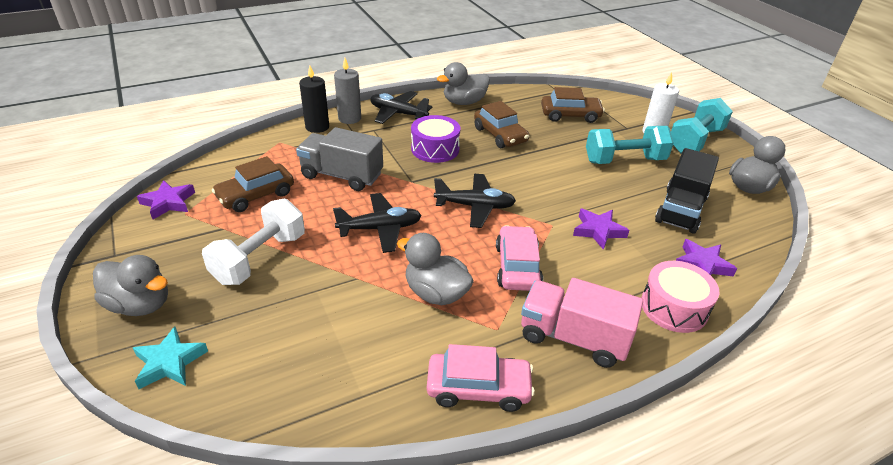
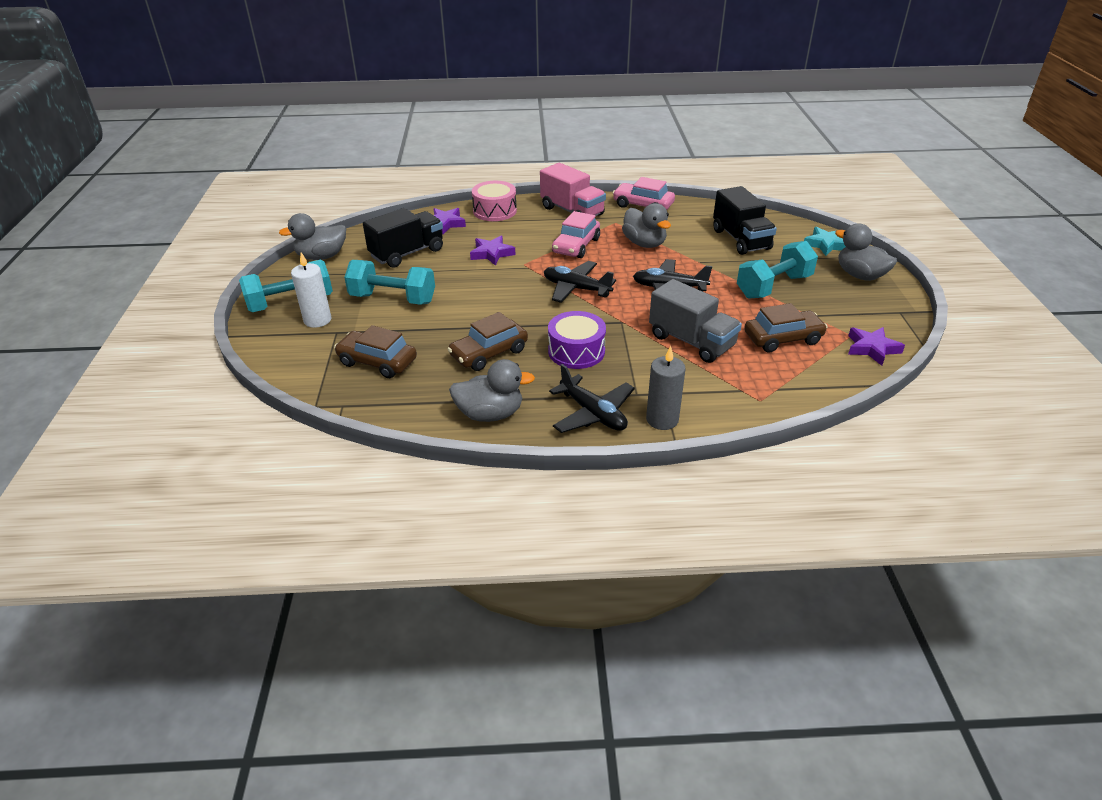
camera: 155 degrees left, 0 degrees up
(260, 258) = (773, 286): white dumbbell -> turquoise dumbbell
(303, 339) = (741, 239): none -> black truck
(317, 127) = (709, 414): black candle -> none
(500, 135) = (489, 353): brown car -> brown car turned 120 degrees counterclockwise

